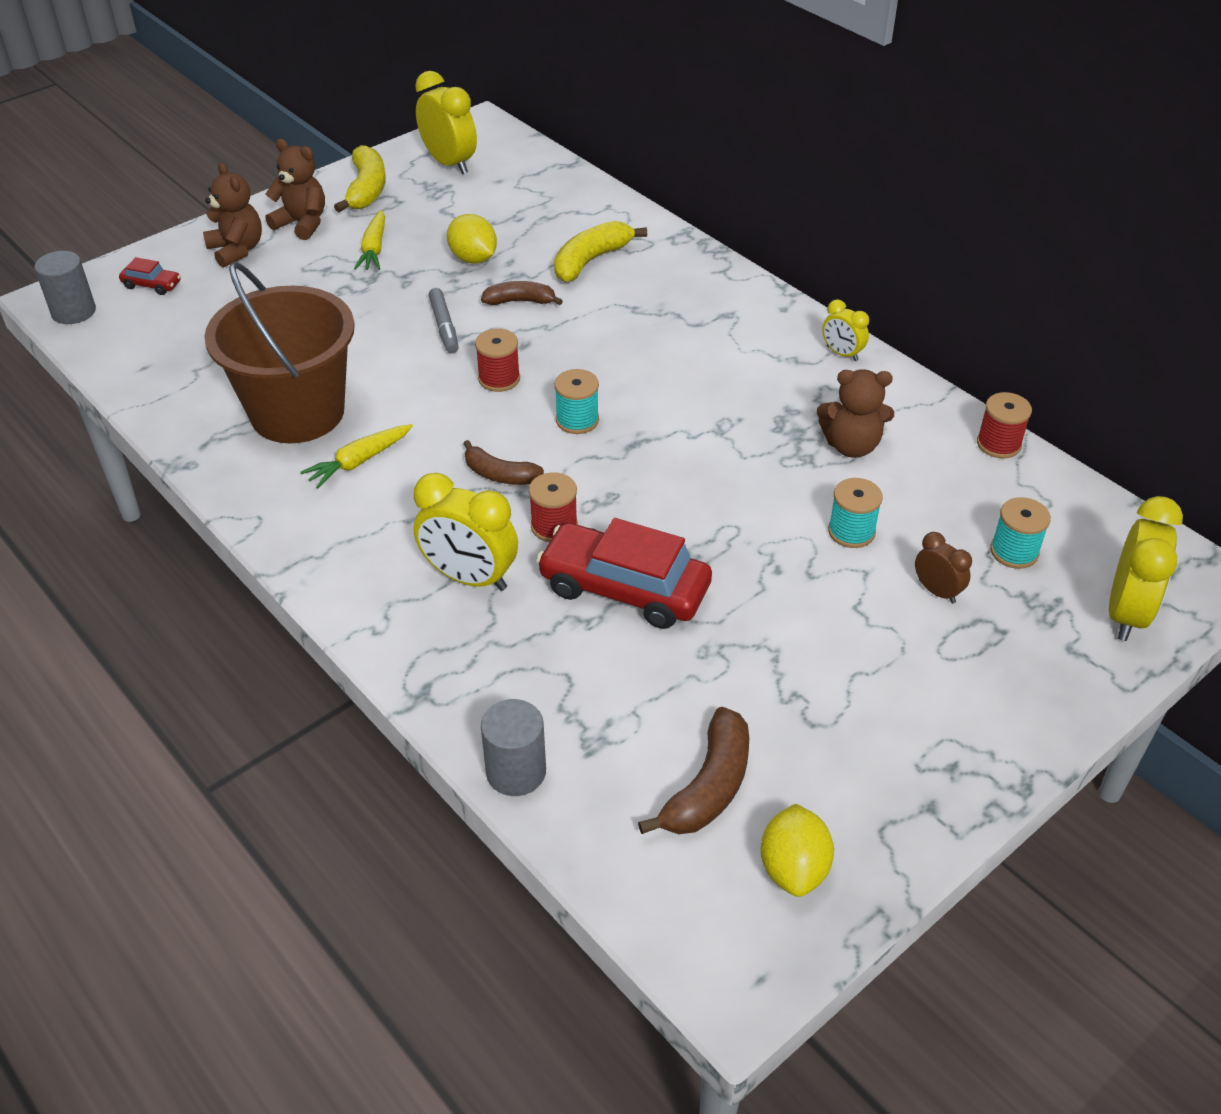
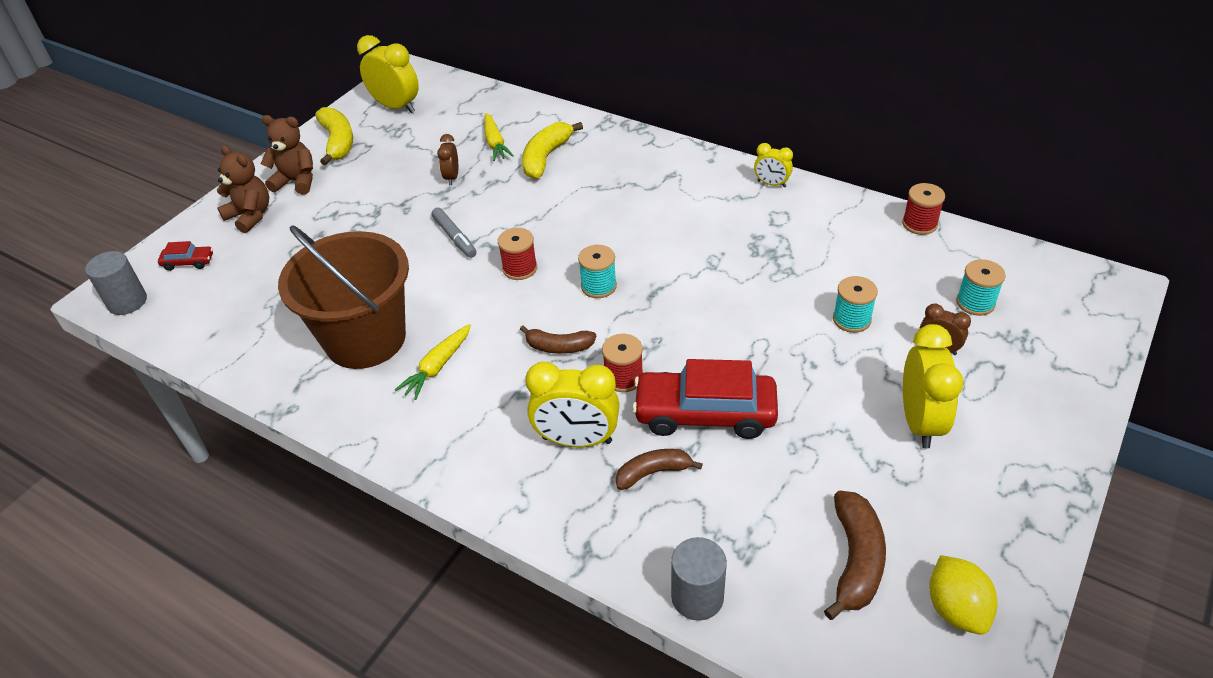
camera: 15 degrees left, 0 degrees up
(374, 249) = (366, 188): yellow carrot -> yellow carrot (495, 143)
(473, 259) = (452, 177): yellow lemon -> brown clock
(520, 301) = (506, 202): brown banana -> brown banana (653, 472)
(851, 445) = (816, 252): brown teddy bear -> none
(1126, 613) = (1077, 327): yellow clock -> yellow clock (919, 422)

